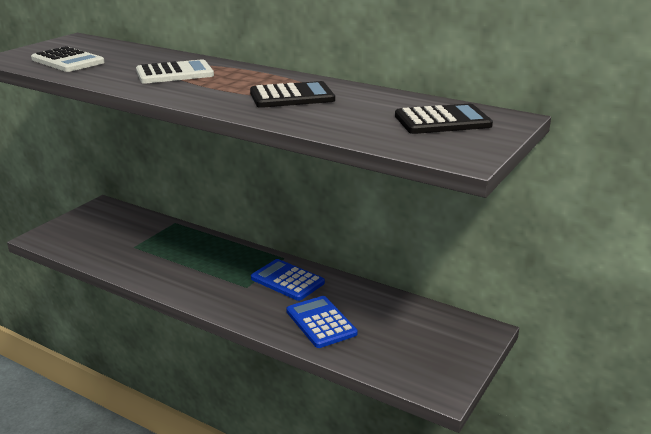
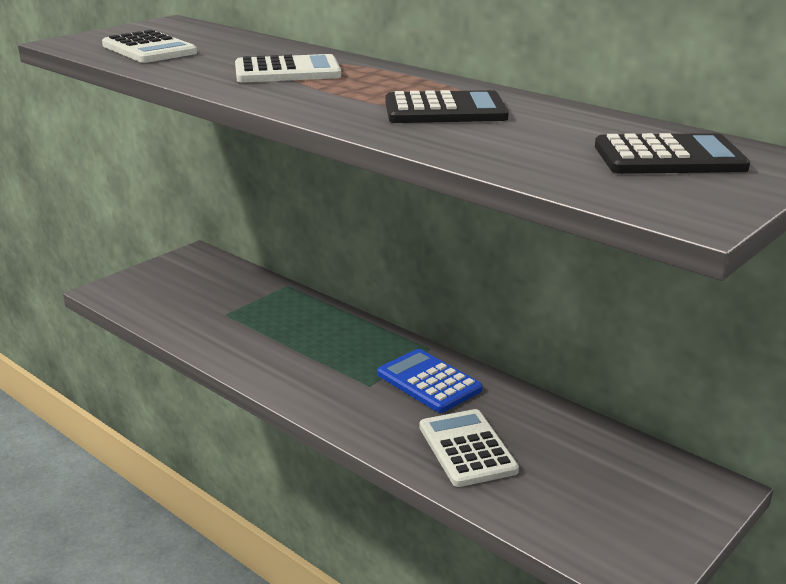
camera: 10 degrees right, 0 degrees up
(321, 322) = (467, 449): blue calculator -> white calculator

